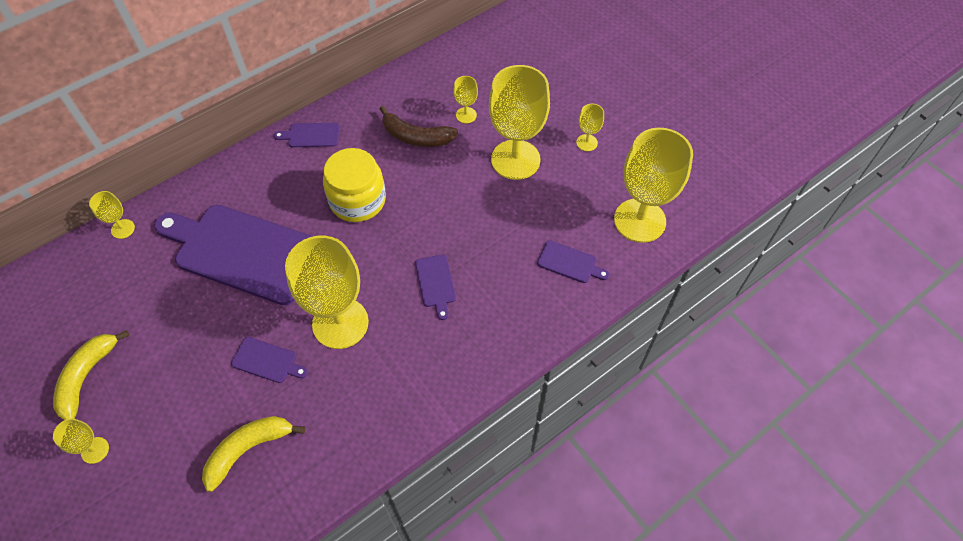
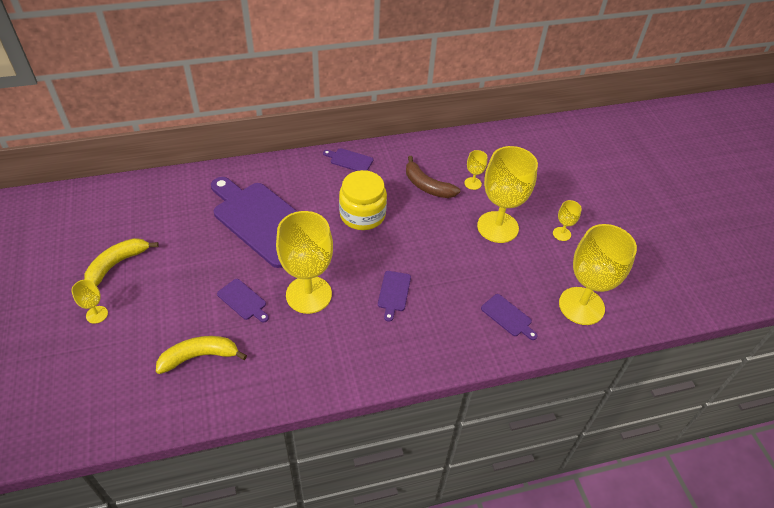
camera: 20 degrees right, 10 degrees down
(123, 229) = (190, 178): yellow goblet -> none

